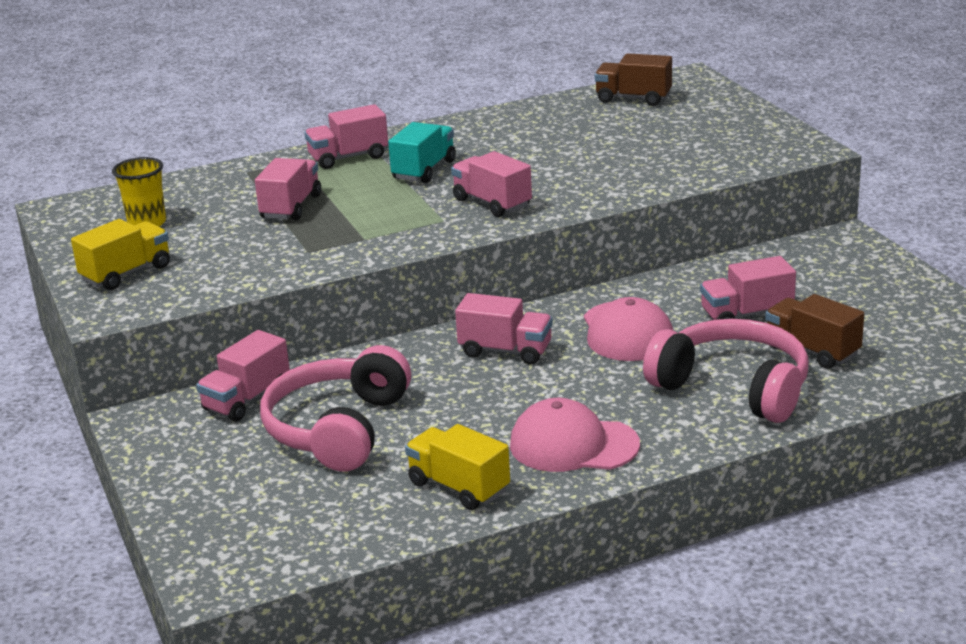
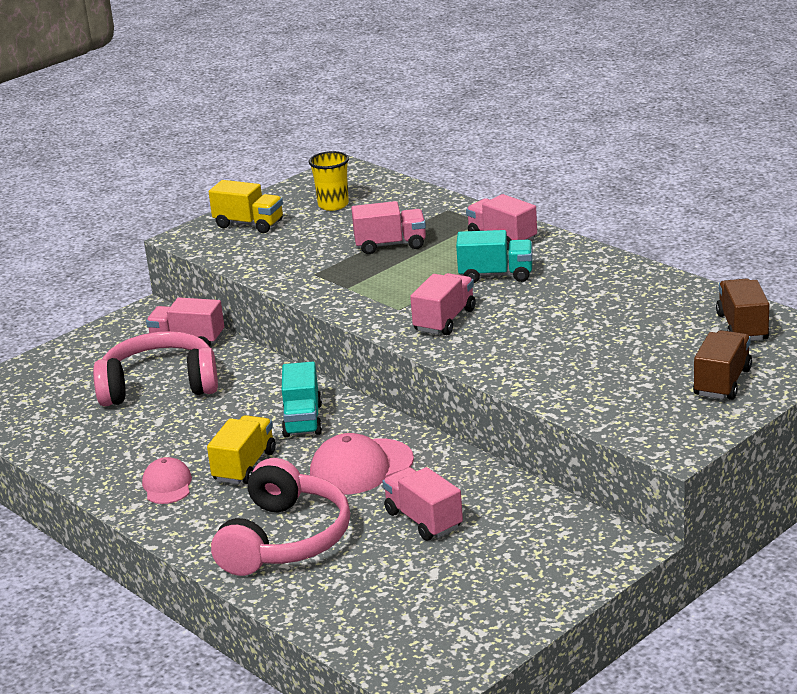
camera: 70 degrees right, 0 degrees up
(458, 487) = (95, 453): yellow truck -> yellow truck (244, 466)
(505, 351) = (303, 420): pink truck -> turquoise truck
(573, 445) = (167, 485): pink cap -> pink cap, size x0.62
(812, 350) = (369, 568): brown truck -> brown truck (722, 382)

